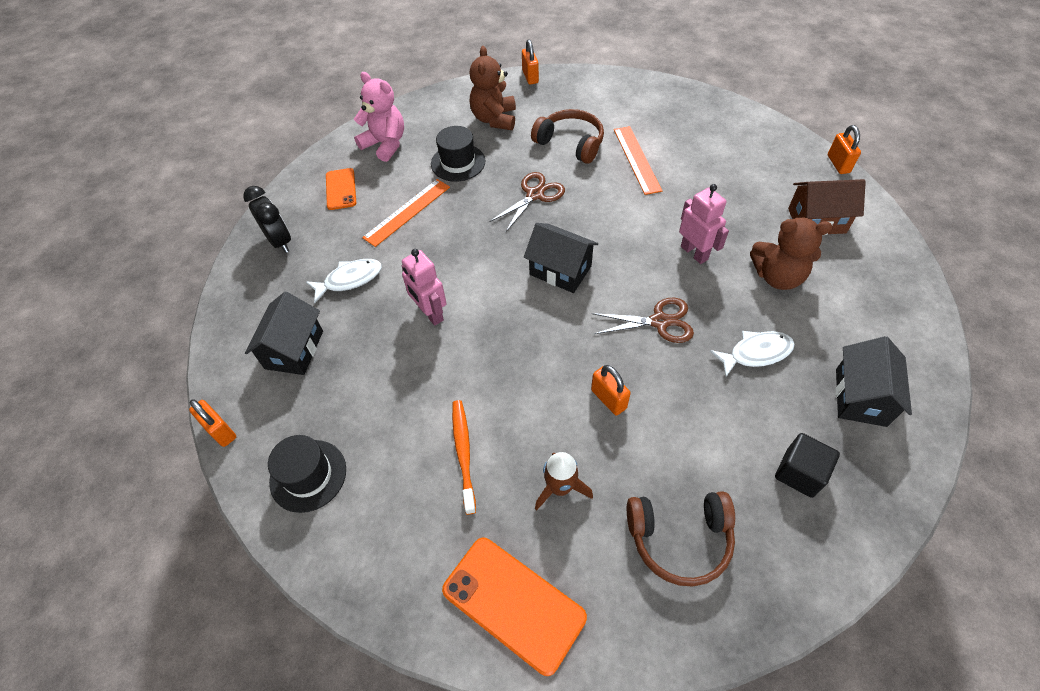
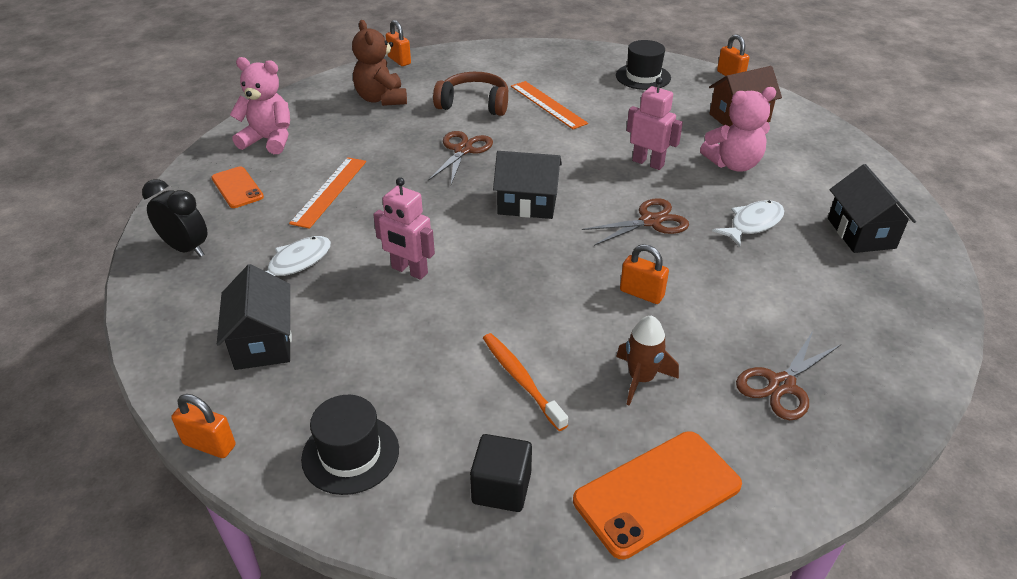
camera: 25 degrees left, 15 degrees down
(458, 162) = (363, 140): black hat -> black hat (643, 77)
(513, 603) = (657, 493): orange phone -> orange phone turned 45 degrees counterclockwise
(679, 539) = (781, 385): brown headphones -> brown scissors
(777, 276) = (733, 164): brown teddy bear -> pink teddy bear
(799, 473) = (850, 302): black cube -> black cube (501, 488)

